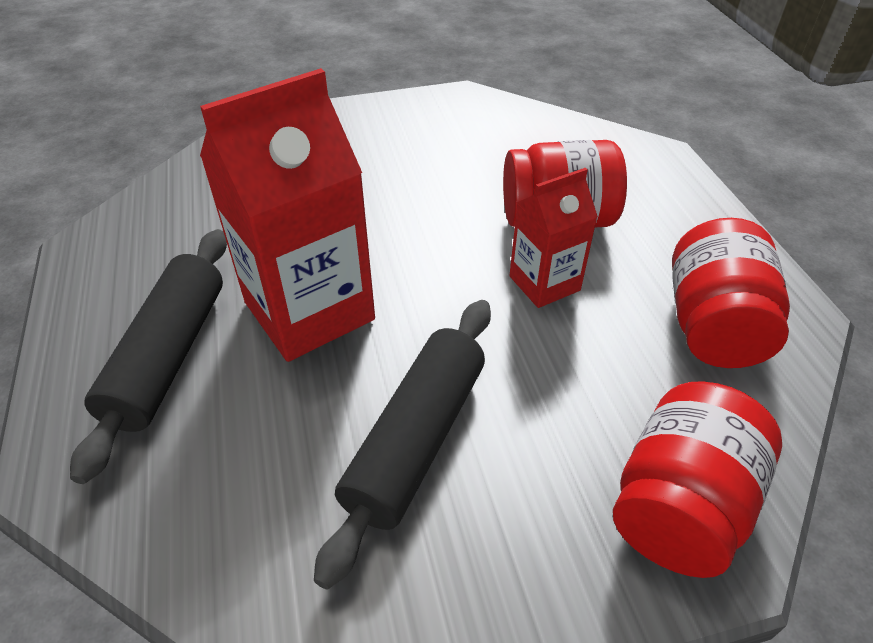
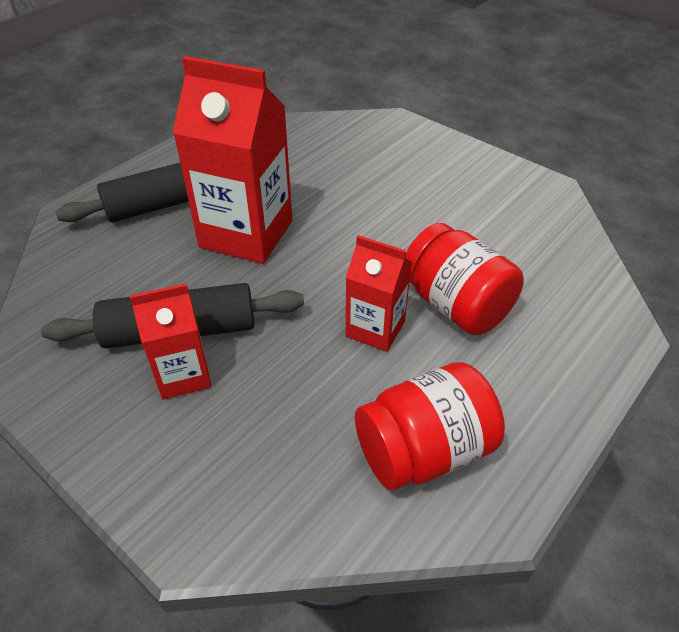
camera: 55 degrees right, 0 degrees up
(490, 466) = (183, 375): none -> red carton
(679, 505) = (217, 492): red jar -> none

